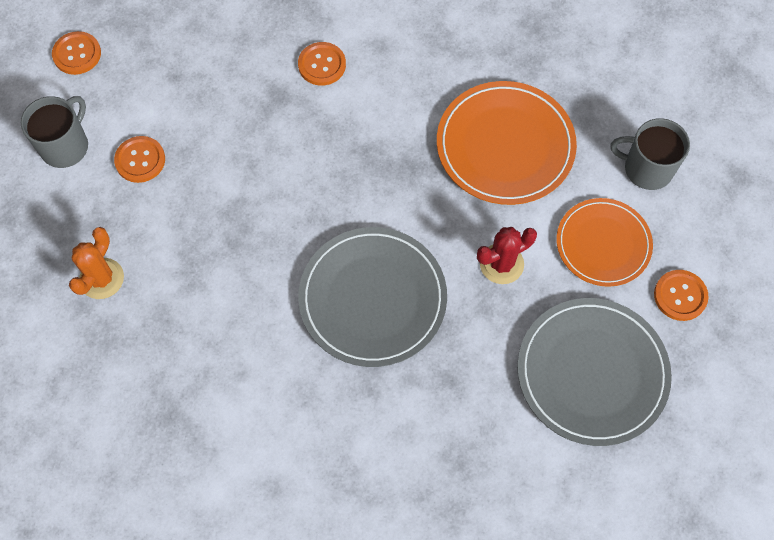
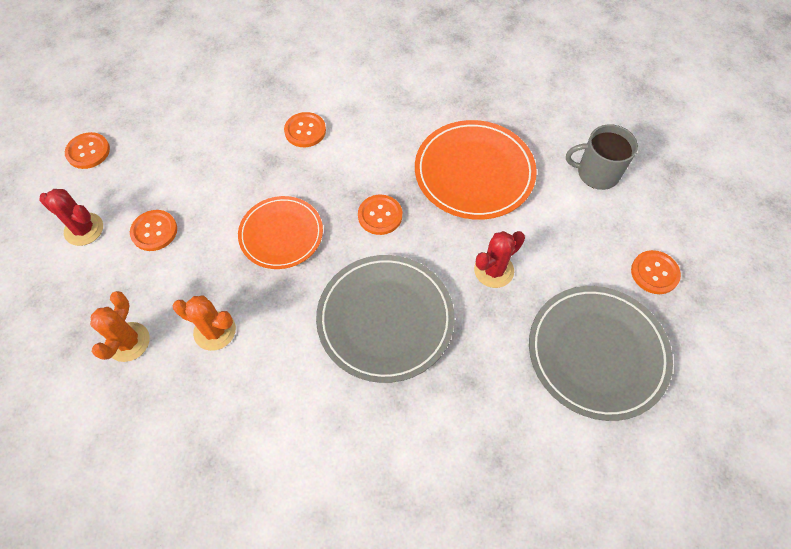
camera: 10 degrees left, 5 degrees down
(65, 146) = (84, 229): grey mug -> red cactus
(191, 282) = (215, 331): none -> orange cactus
(388, 181) = (380, 215): none -> orange button
(603, 244) = (577, 240): orange plate -> orange plate (281, 234)

